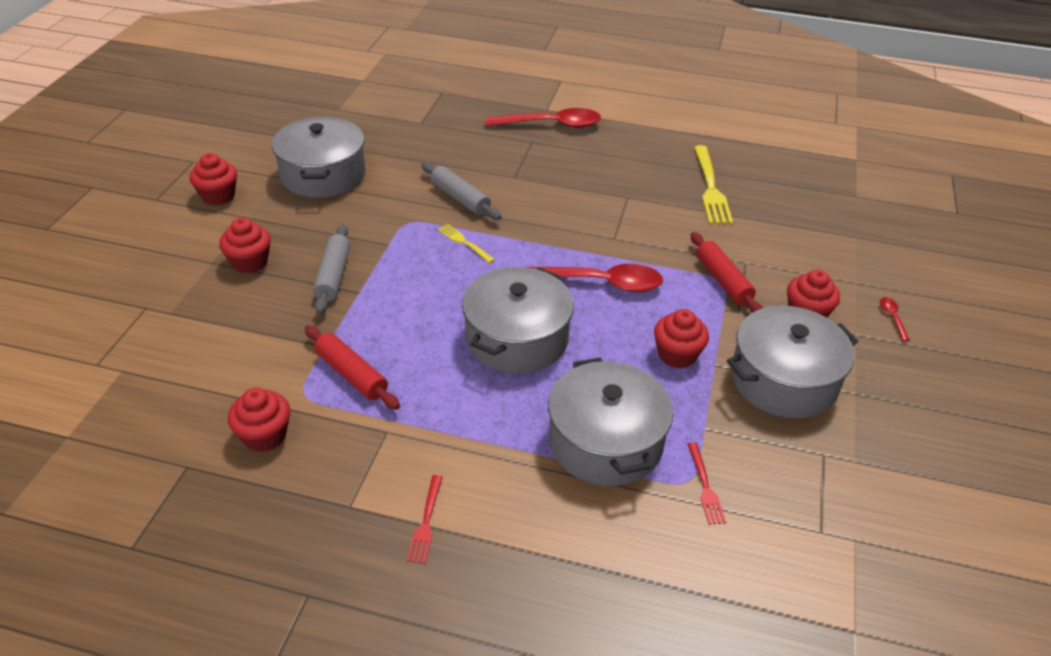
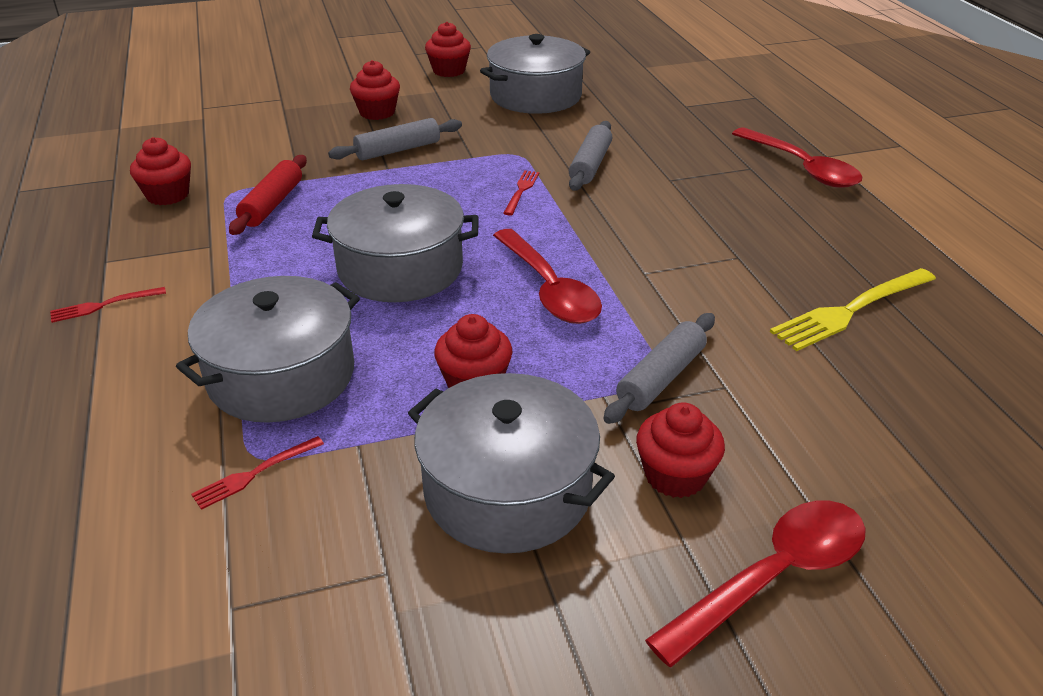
camera: 60 degrees right, 5 degrees down
(464, 242) = (521, 190): yellow fork -> red fork
(723, 281) = (661, 378): red rolling pin -> grey rolling pin
(892, 317) = (773, 576): red spoon -> red spoon, size x2.45

